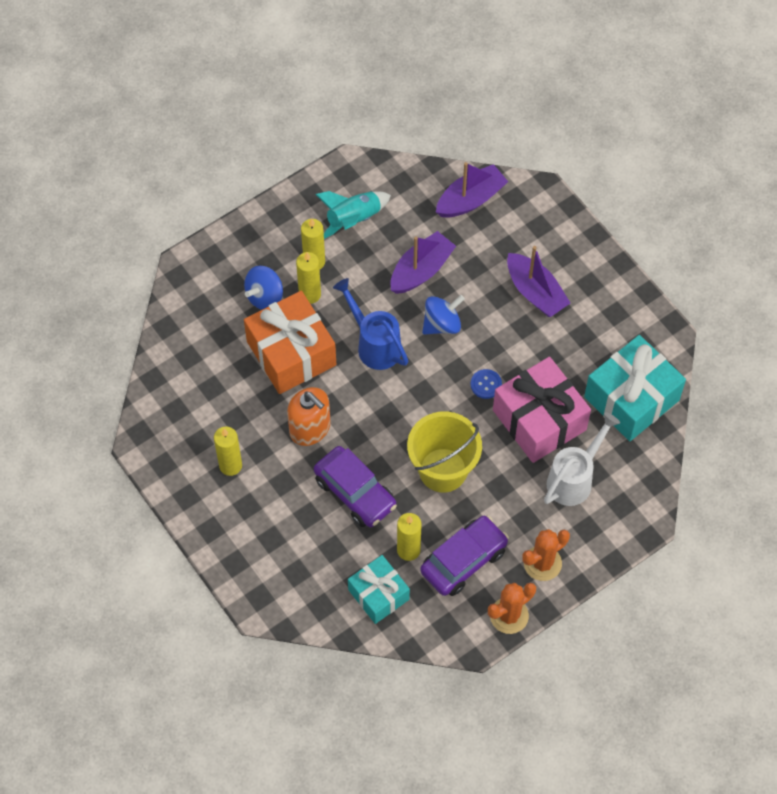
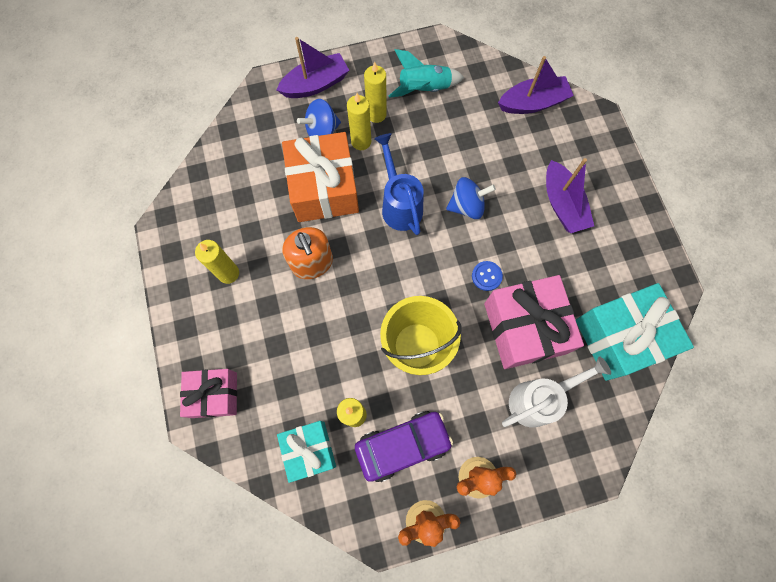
camera: 20 degrees right, 10 degrees up
(267, 578) = (214, 395): none -> pink gift
(355, 492) = (328, 339): purple car -> none
(421, 270) = (466, 151): purple boat -> purple boat (315, 84)

